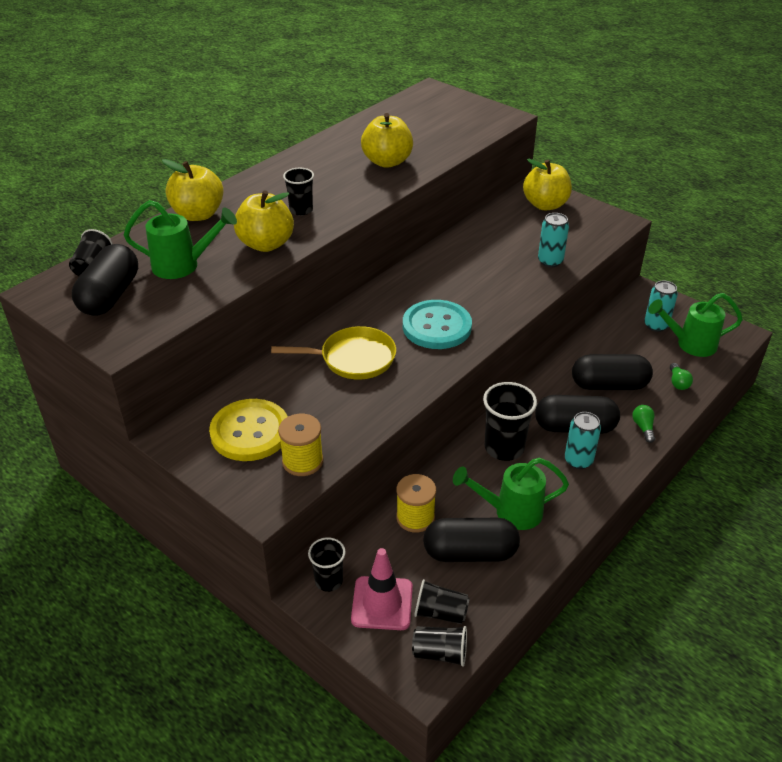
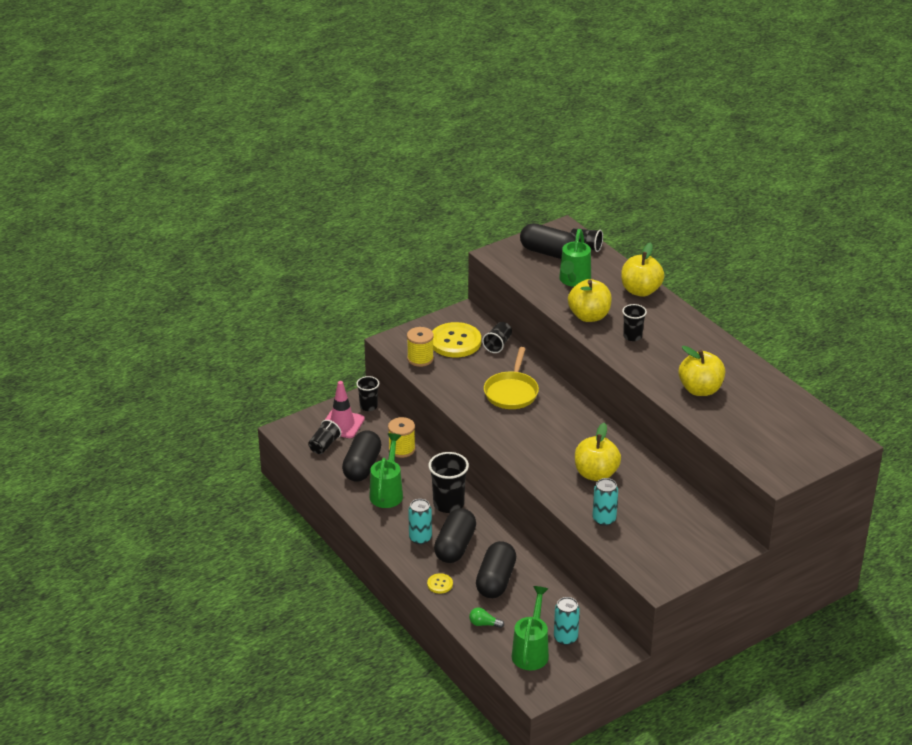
camera: 105 degrees right, 5 degrees down
(437, 326) = (534, 437): turquoise button -> none
(440, 653) = (297, 440): black cup -> black cup (498, 344)
(545, 205) = (701, 542): yellow apple -> yellow apple (596, 474)
(643, 427) = (440, 584): green light bulb -> yellow button

